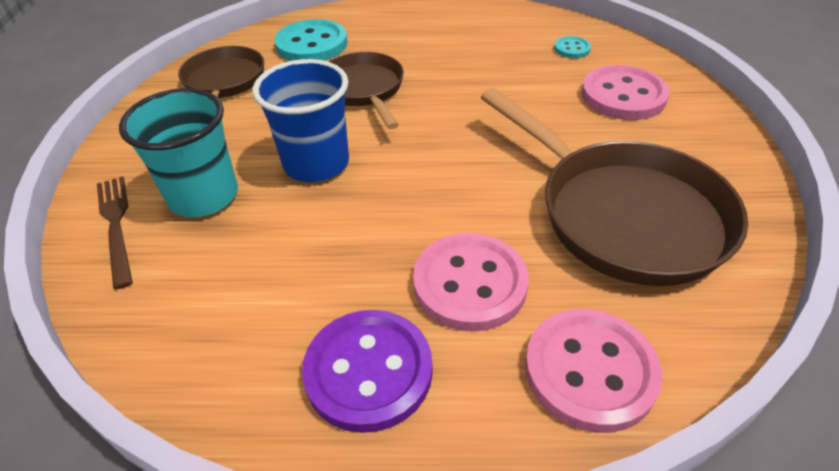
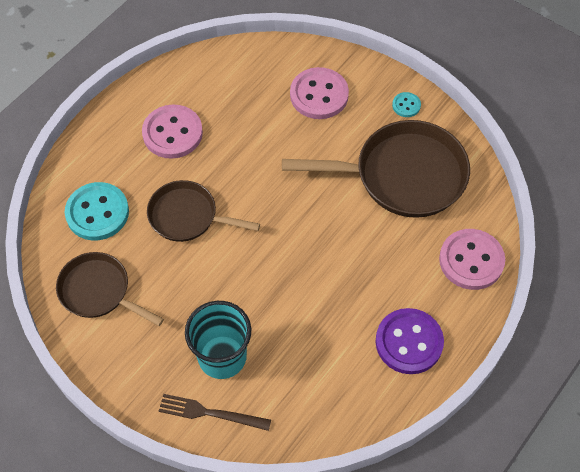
camera: 55 degrees left, 15 degrees up
(316, 164) = (242, 284): blue cup -> none
(470, 284) = (392, 270): pink button -> pink button (172, 133)
(572, 49) = (251, 78): turquoise button -> turquoise button (406, 105)

